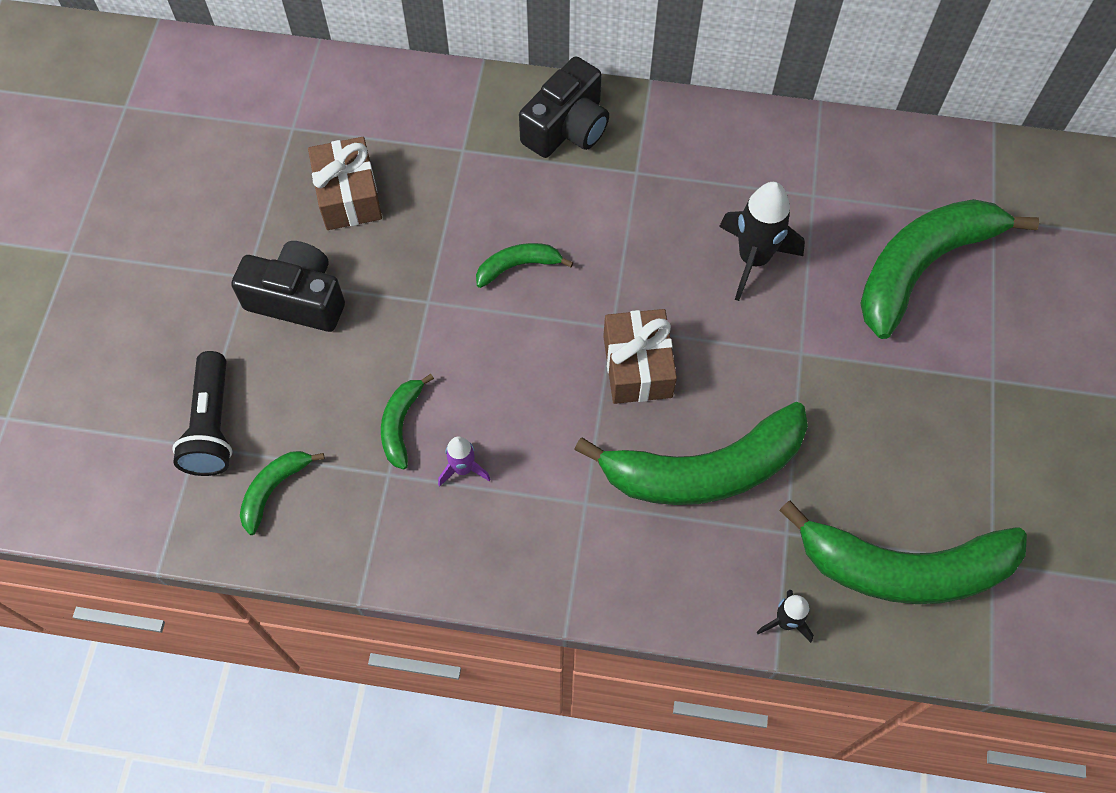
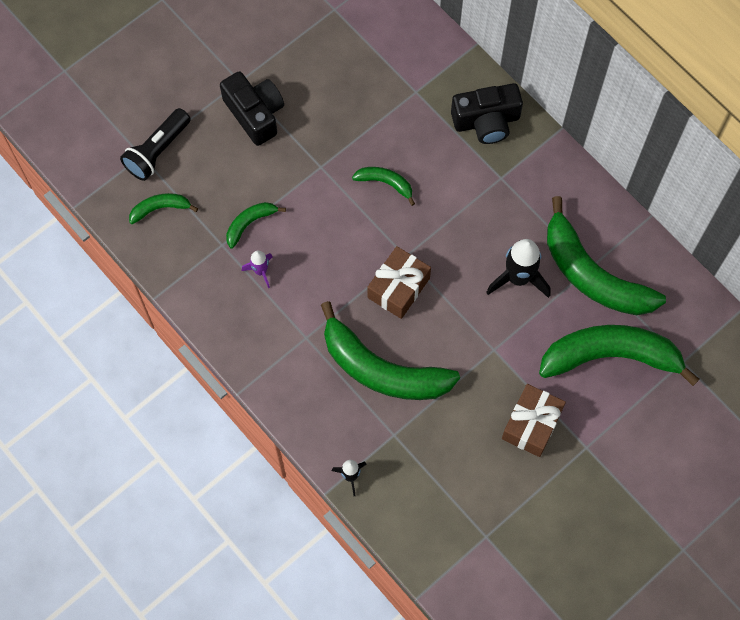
camera: 40 degrees right, 5 degrees up
(348, 196) = (330, 73): brown gift -> brown gift (531, 424)
(904, 568) = (437, 501): green banana -> green banana (592, 275)

